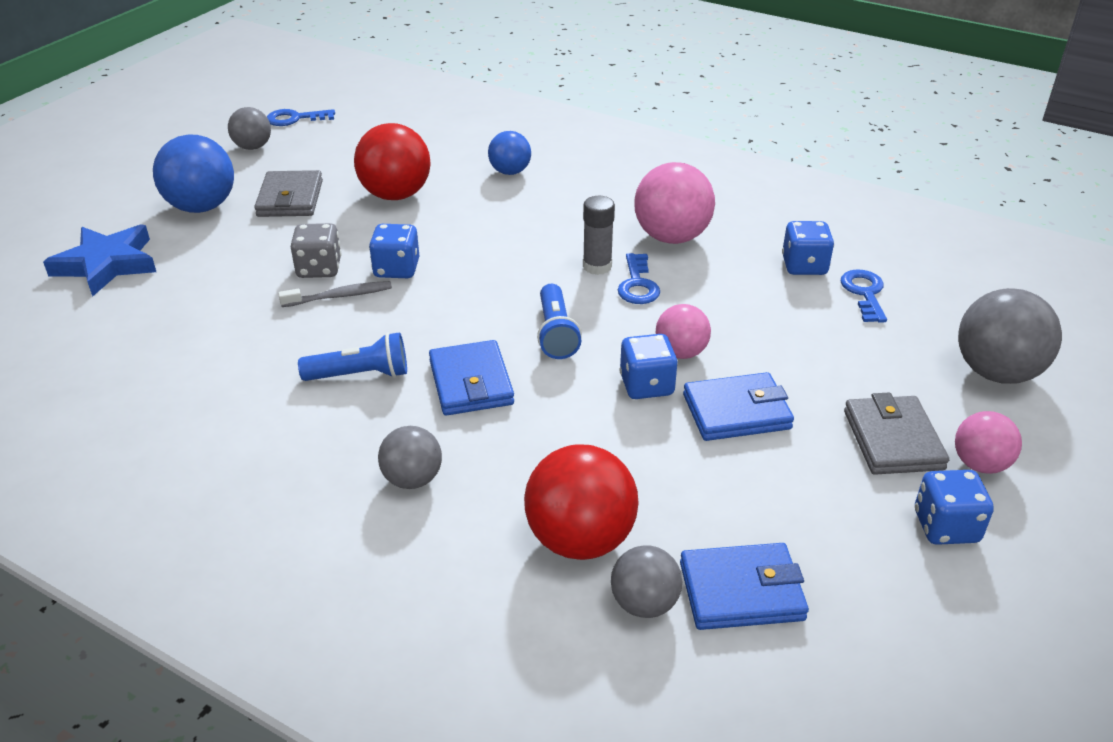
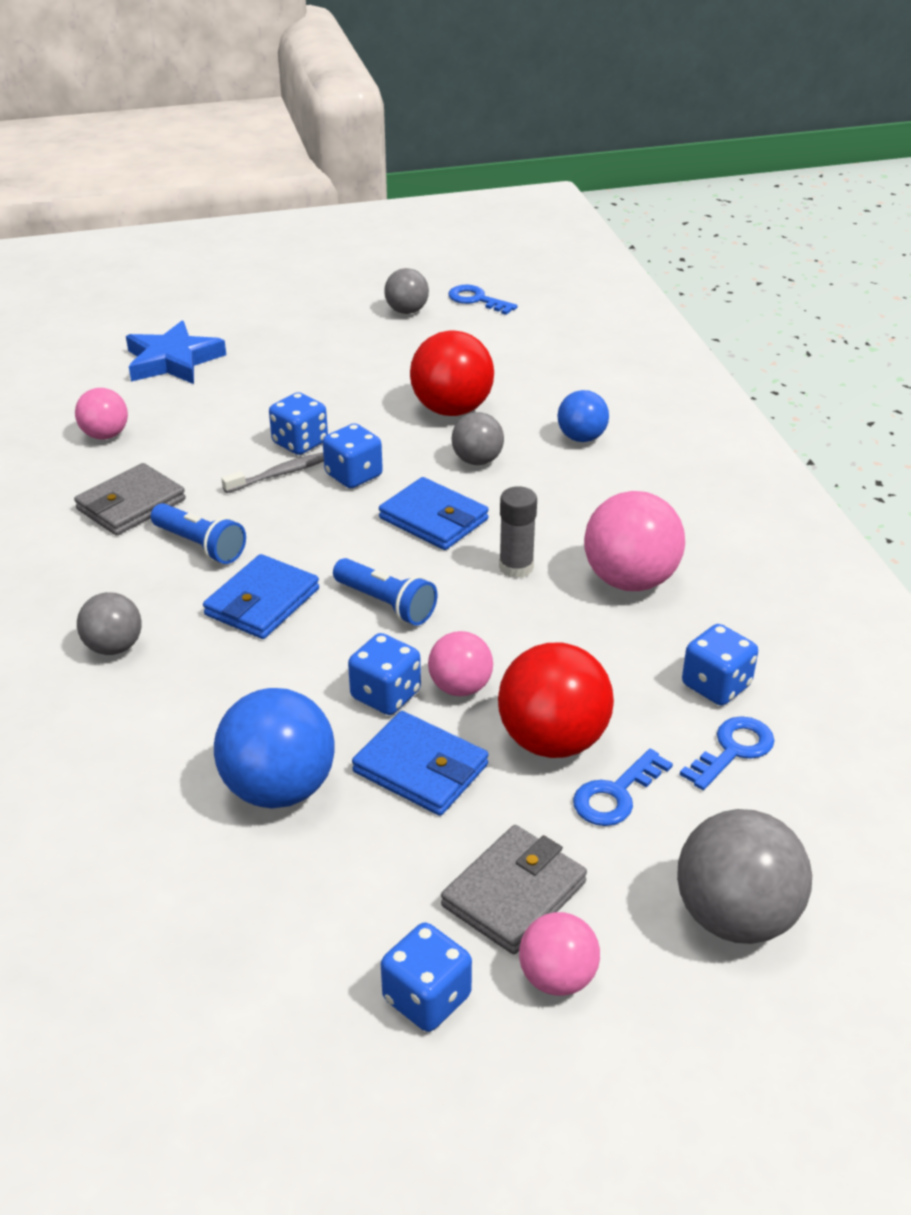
camera: 45 degrees right, 0 degrees up
(139, 345) = (105, 435): none -> pink ball
(202, 207) = (296, 346): blue ball -> blue ball (279, 788)
(290, 198) = (367, 371): grey wallet -> grey wallet (131, 505)
(319, 269) = (300, 443): grey dice -> blue dice
(340, 296) = (280, 474): grey toothbrush -> grey toothbrush turned 60 degrees counterclockwise
(556, 334) = (386, 604): blue flashlight -> blue flashlight turned 90 degrees counterclockwise
(580, 539) = (145, 774): red ball -> red ball (552, 740)
(638, 284) = (524, 605): blue key -> blue key (616, 794)
(644, 603) = (110, 853): grey ball -> grey ball (477, 460)
(741, 591) = (185, 903): blue wallet -> blue wallet (433, 519)

